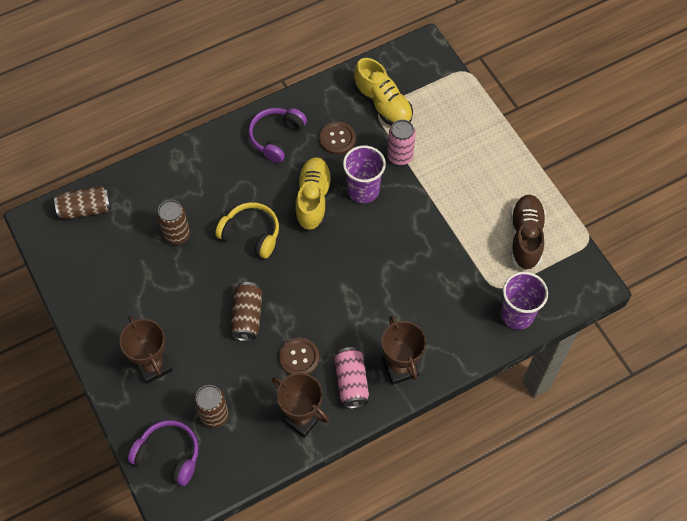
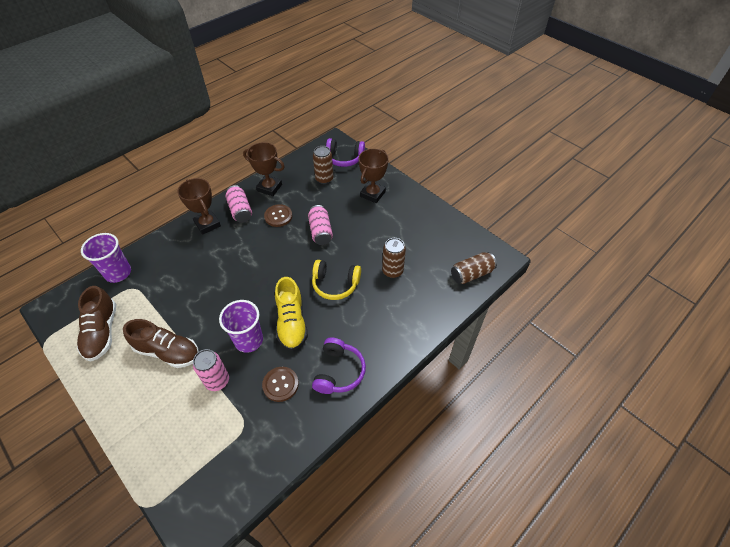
camera: 165 degrees right, 10 degrees down
(153, 366) = (372, 194): brown trophy -> brown trophy turned 75 degrees clockwise
(247, 316) = (320, 231): brown can -> pink can
(382, 104) = (239, 436): yellow shoe -> none
(451, 198) = (167, 351): none -> brown shoe

